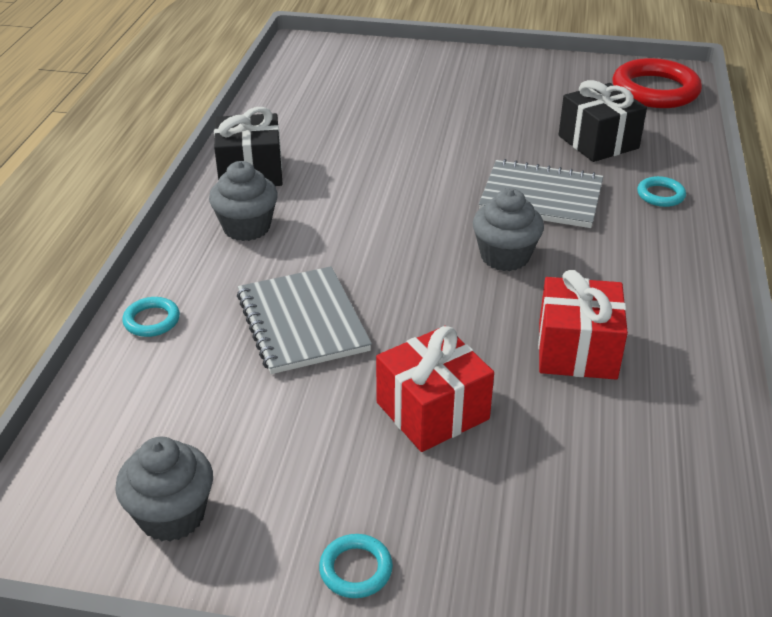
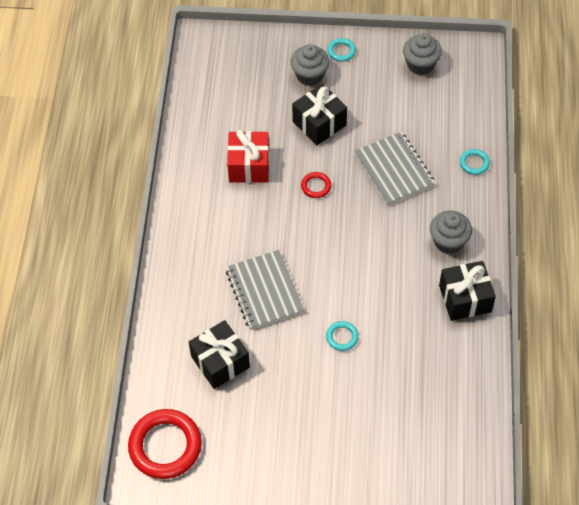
camera: 175 degrees right, 20 degrees up
(432, 411) = (319, 123): red gift -> black gift
(450, 310) = (316, 186): none -> red ring
(505, 256) = (287, 231): grey cupcake -> grey cupcake (310, 75)
(541, 197) = (264, 291): grey notebook -> grey notebook turned 60 degrees clockwise
(660, 195) = (184, 301): turquoise ring -> turquoise ring (342, 337)

